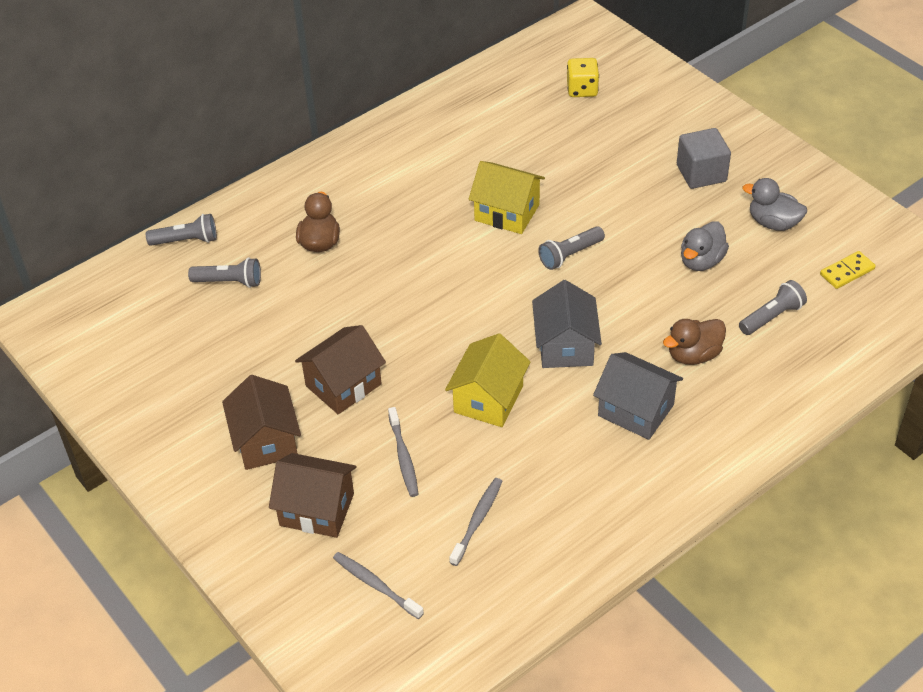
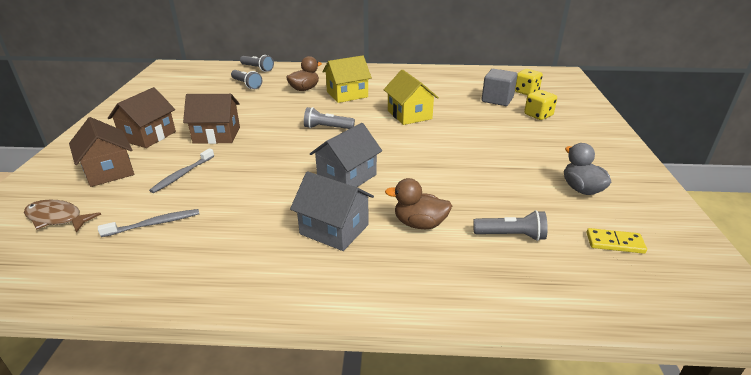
camera: 40 degrees right, 15 degrees down
(376, 585) = (57, 218): grey toothbrush -> brown fish
(488, 399) = (265, 176): yellow house -> yellow house (347, 94)
(570, 255) = (416, 143): grey flashlight -> grey flashlight (327, 128)
(635, 410) = (334, 229): grey house -> grey house turned 45 degrees counterclockwise
(636, 129) = (538, 115): none -> yellow dice
(701, 173) = (557, 146): grey cube -> grey cube (497, 99)
(701, 261) = (497, 183): grey duck -> none

